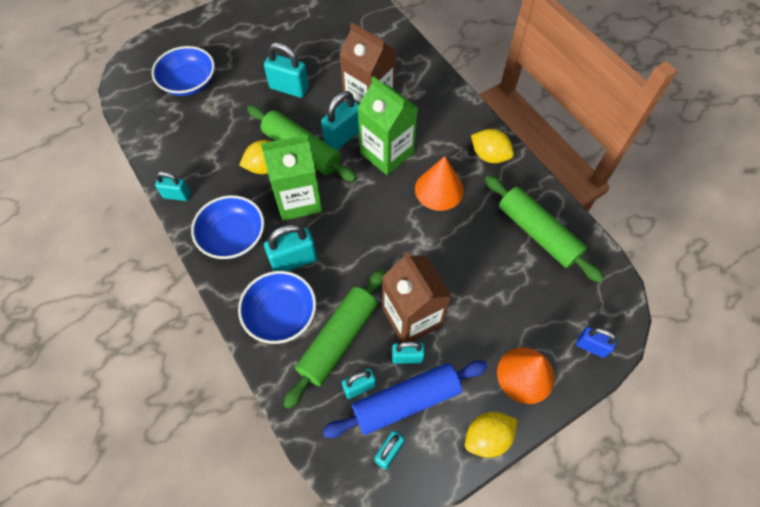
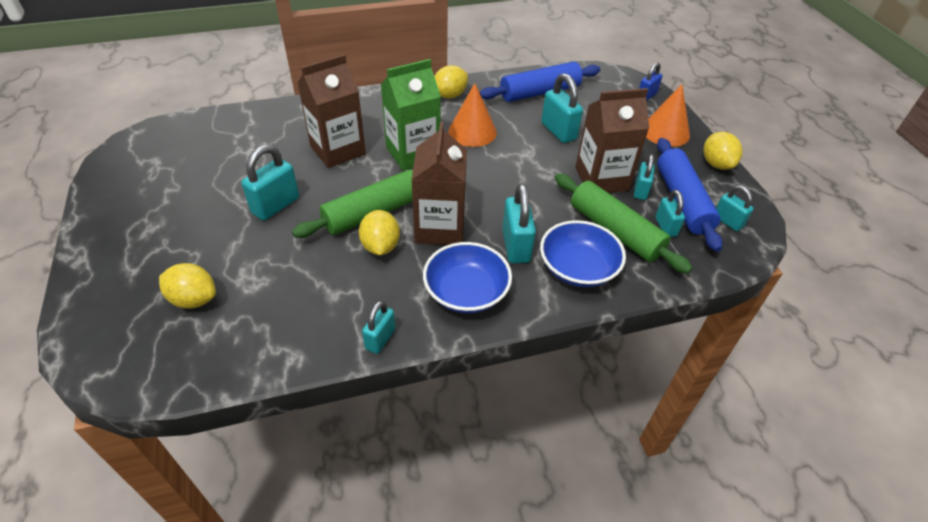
camera: 75 degrees left, 15 degrees down
(189, 83) = (194, 299): blue bowl -> yellow lemon
(298, 199) = (440, 228): green carton -> brown carton
(343, 136) = (373, 178): turquoise padlock -> turquoise padlock (558, 131)
(538, 233) = (540, 92): green rolling pin -> blue rolling pin

